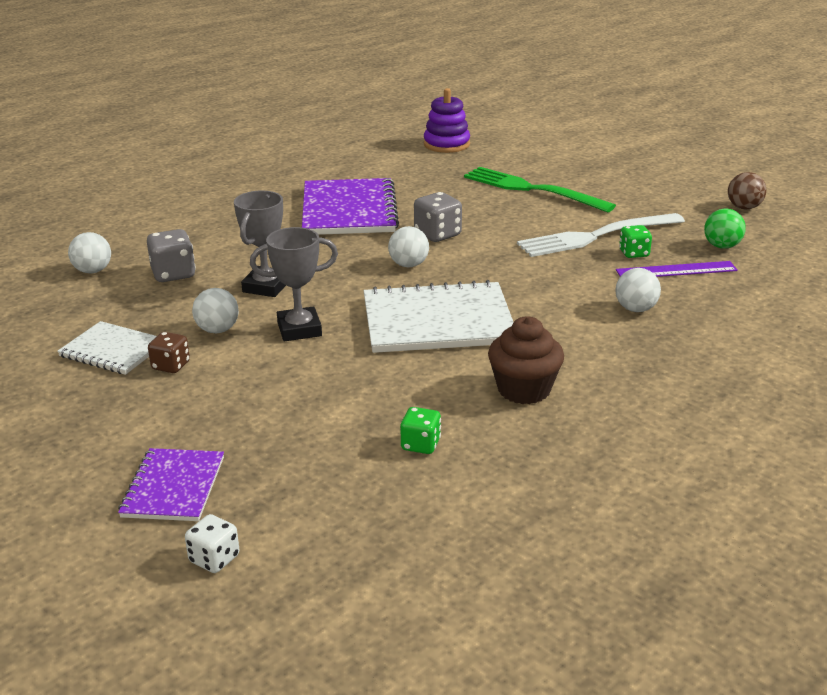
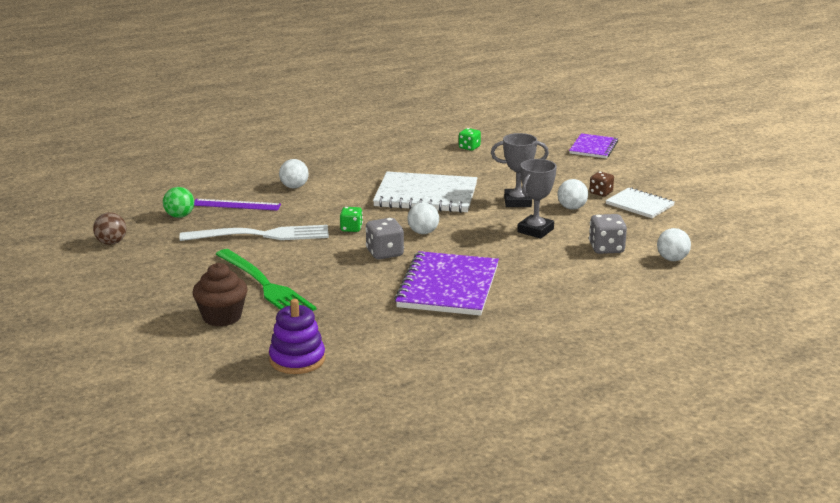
camera: 165 degrees left, 5 degrees down
(214, 559) = (573, 127): white dice -> none
(524, 389) = (400, 160): brown cupcake -> brown cupcake (222, 317)
(634, 253) = (250, 219): green dice -> green dice (351, 228)

